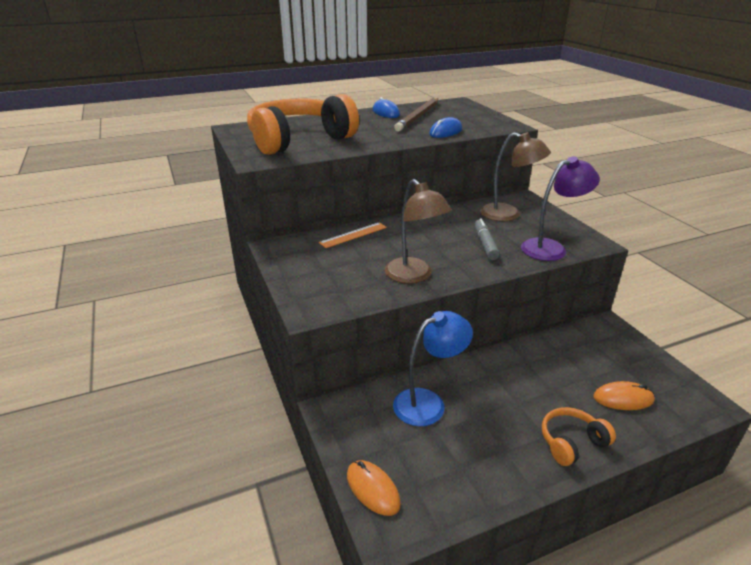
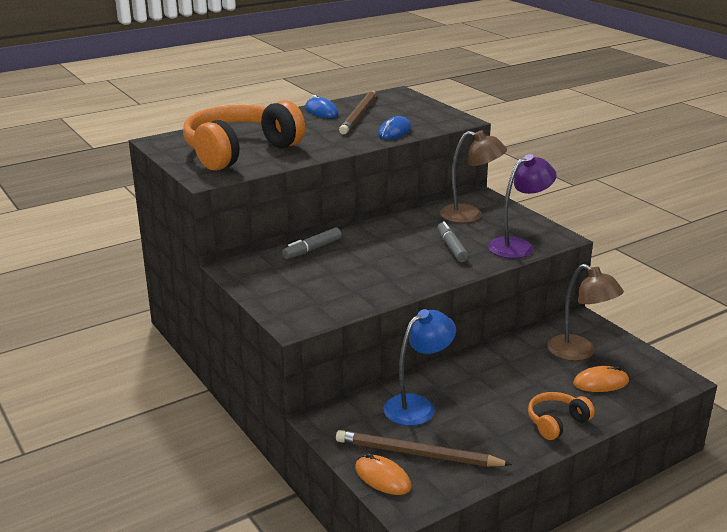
camera: 10 degrees left, 5 degrees down
(353, 235) = (312, 249): orange ruler -> grey marker
(414, 276) = (387, 284): brown lamp -> brown lamp (579, 353)
(416, 463) = (417, 454): none -> brown pencil

